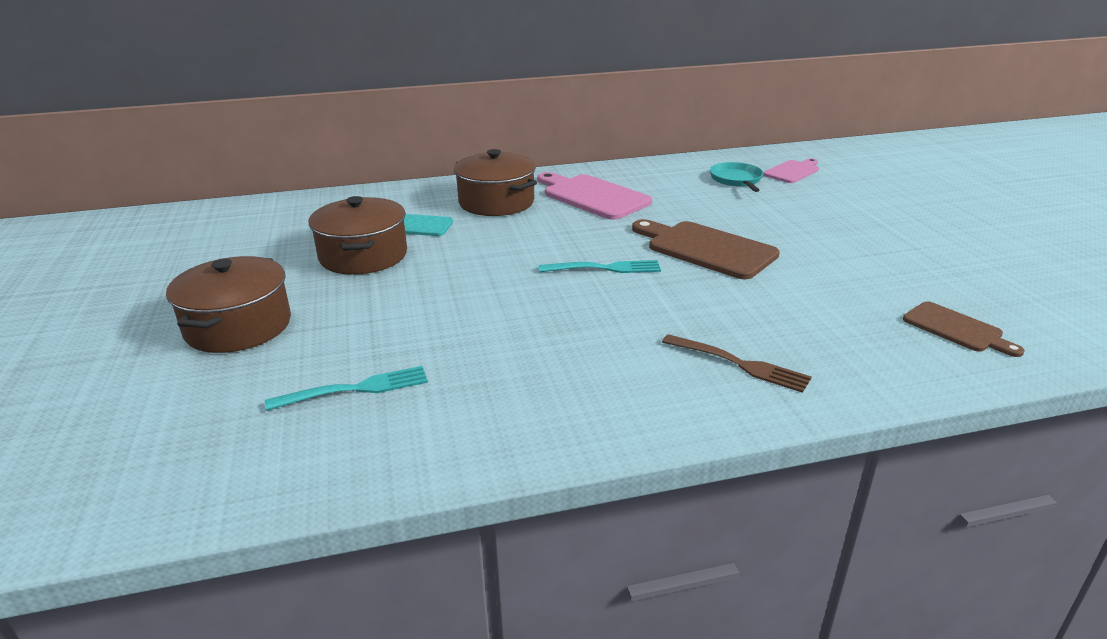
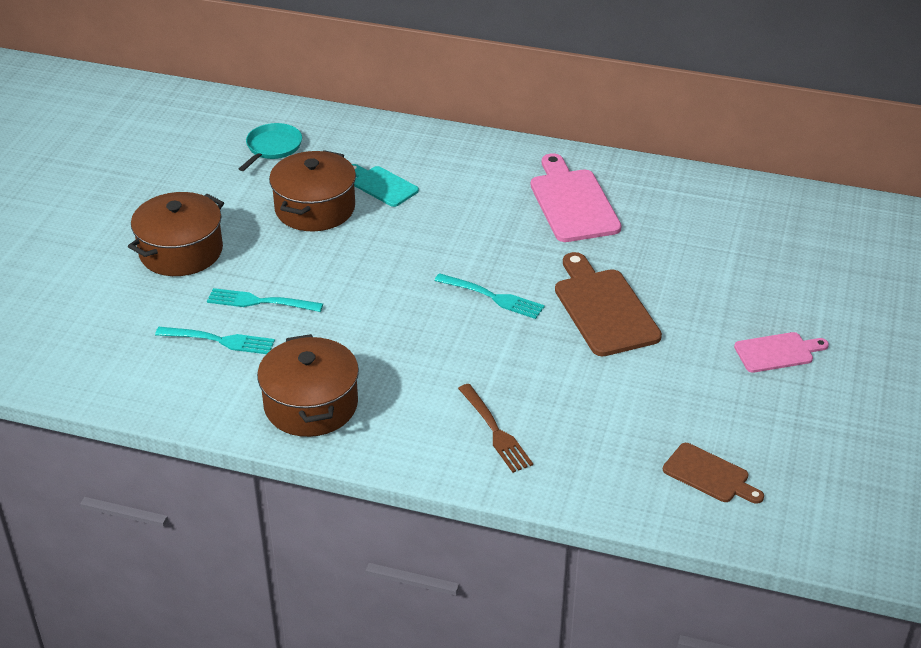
camera: 30 degrees right, 10 degrees up
(372, 340) = (259, 302): none -> turquoise fork
(496, 202) = (477, 179): brown pot -> brown pot (311, 405)
(736, 180) = (742, 229): turquoise pan -> turquoise pan (272, 147)
(792, 171) = (819, 238): pink cutting board -> pink cutting board (777, 352)
(956, 329) = (709, 475): brown cutting board -> brown cutting board turned 45 degrees counterclockwise

